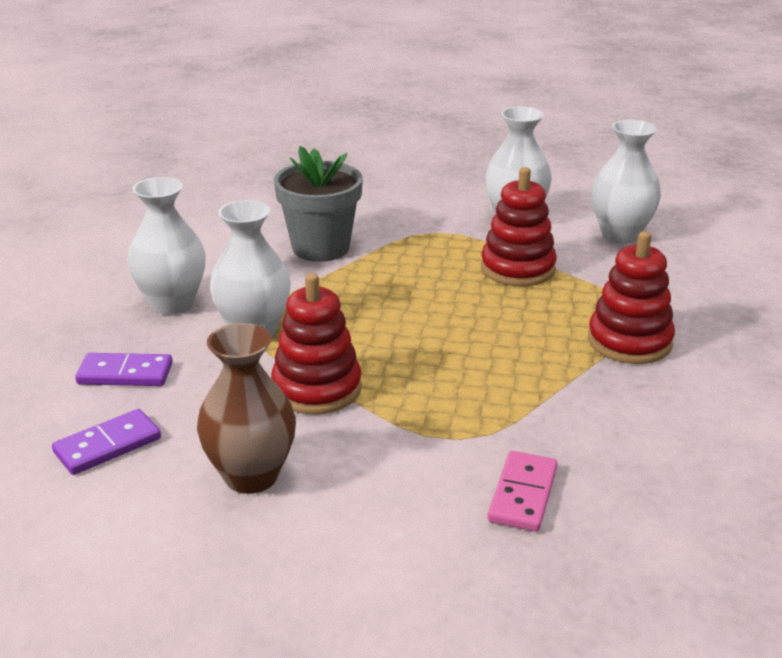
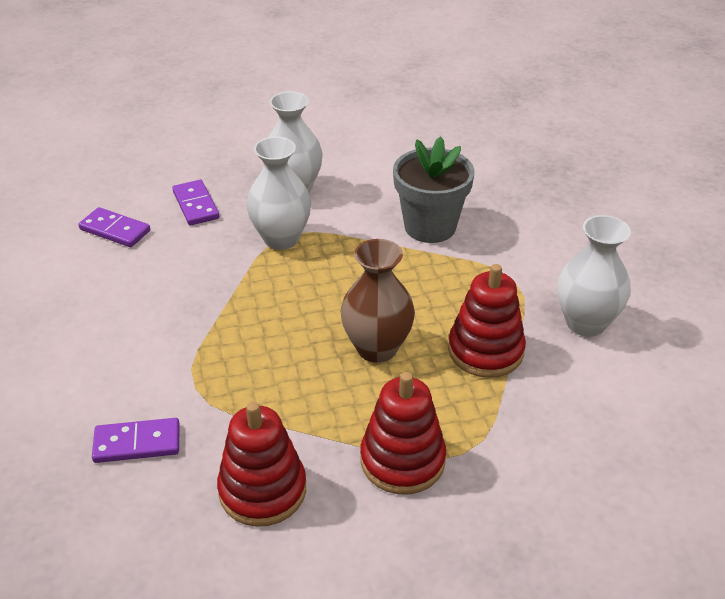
camera: 65 degrees right, 10 degrees up
(251, 476) = (107, 300): brown vase -> brown vase (377, 348)
(317, 388) = (223, 294): red stacking toy -> red stacking toy (262, 490)
(522, 494) = (137, 443): pink domino -> purple domino
(620, 235) = (620, 407): white vase -> none

